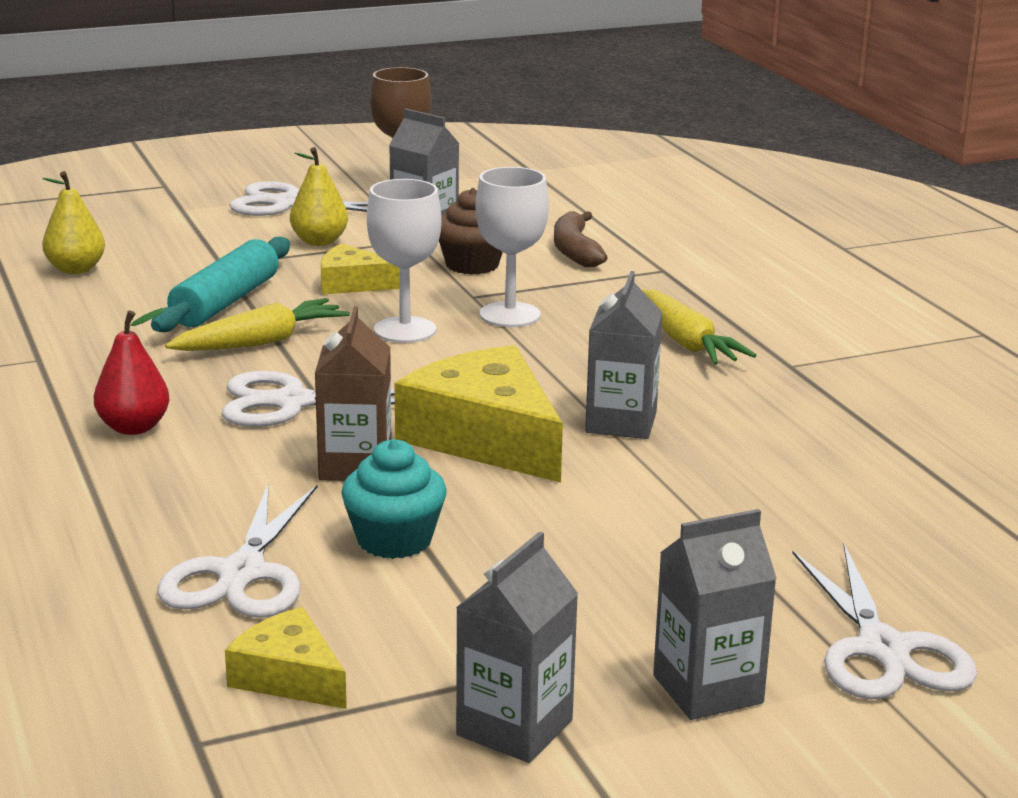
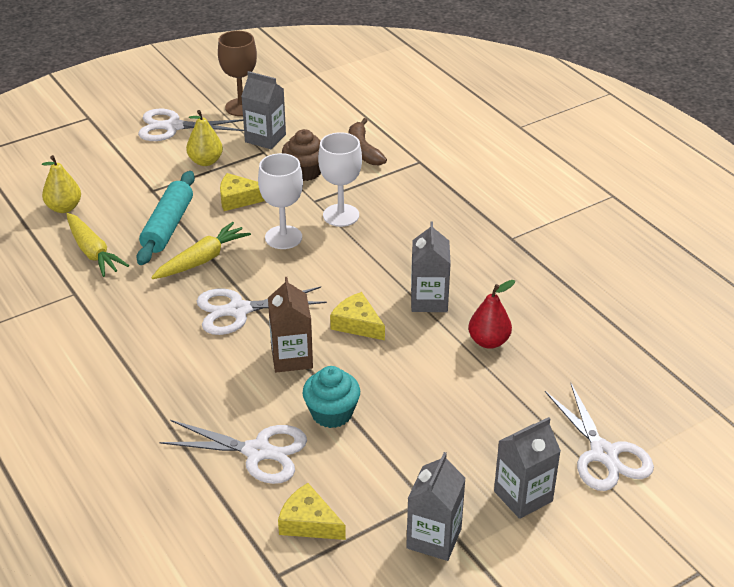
camera: 10 degrees left, 15 degrees up
(134, 427) = (154, 345): red pear -> red pear (488, 341)
(242, 574) = (258, 452): white scissors -> white scissors turned 75 degrees counterclockwise
(485, 437) = (357, 324): yellow cheese -> yellow cheese, size x0.54
(686, 342) = (449, 226): yellow carrot -> yellow carrot (93, 252)

